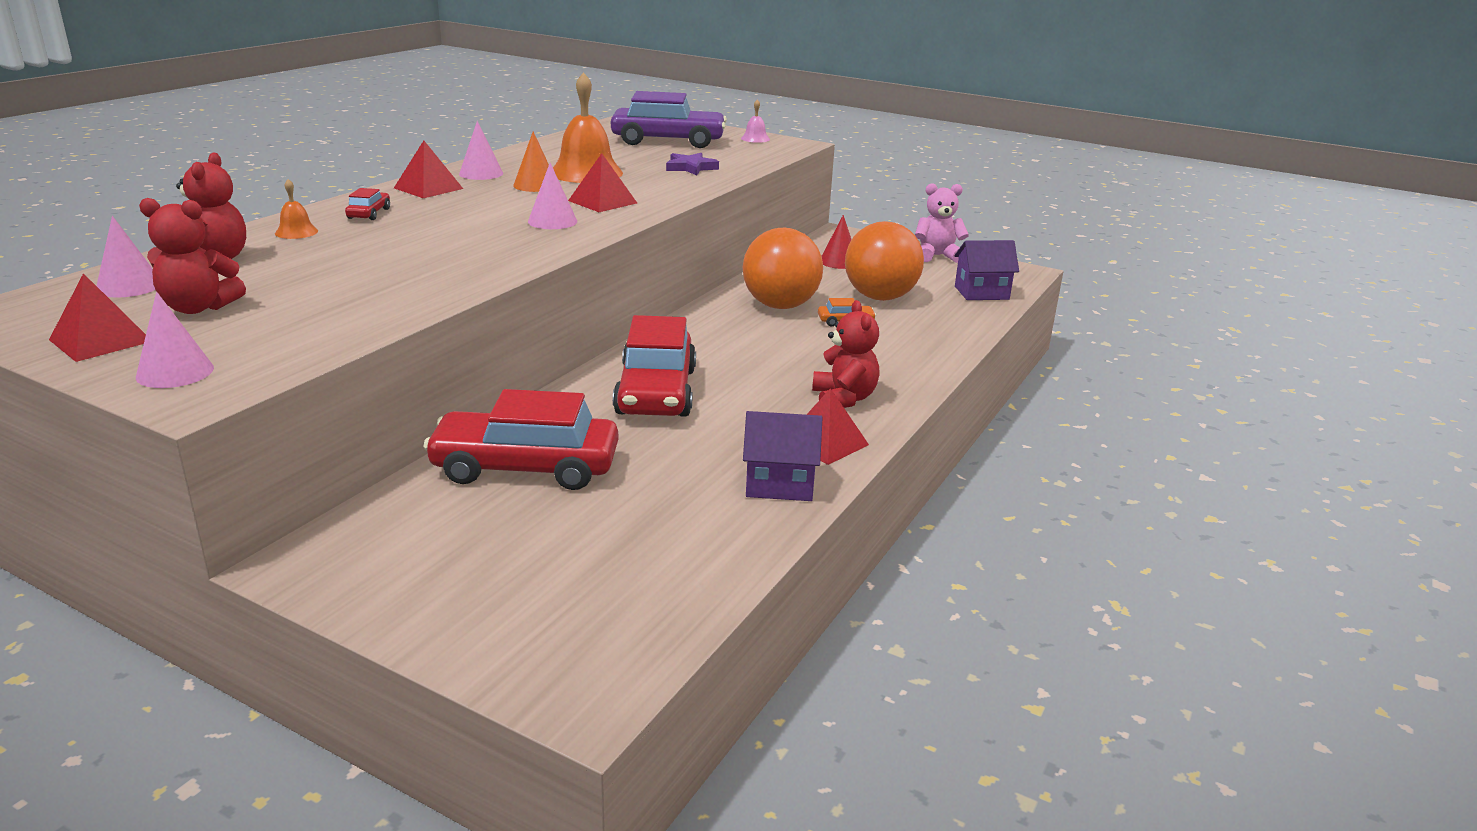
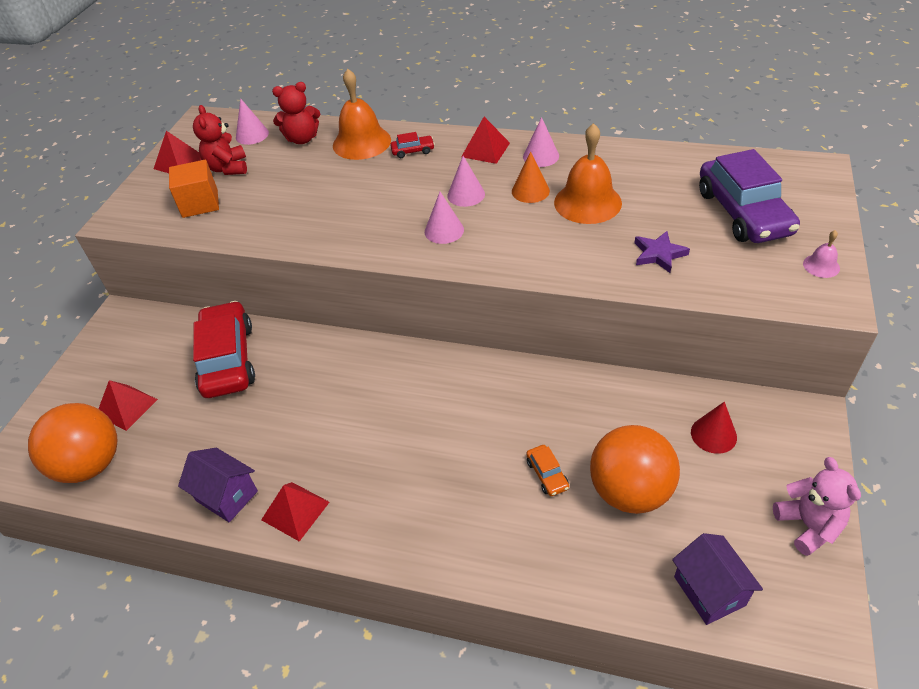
camera: 80 degrees right, 20 degrees up
(175, 372) = (144, 200): pink cone -> pink cone (466, 194)
(267, 332) = (200, 203): none -> orange cube
(296, 232) = (361, 142): orange bell -> orange bell, size x2.19
(602, 202) = (511, 238): red pyramid -> red pyramid (127, 407)
(655, 392) = (350, 386): red car -> none
(779, 484) = (227, 496): purple house -> purple house turned 45 degrees counterclockwise
(780, 306) = (558, 416): orange ball -> orange ball (91, 464)
(843, 399) = (376, 507): red teddy bear -> none

